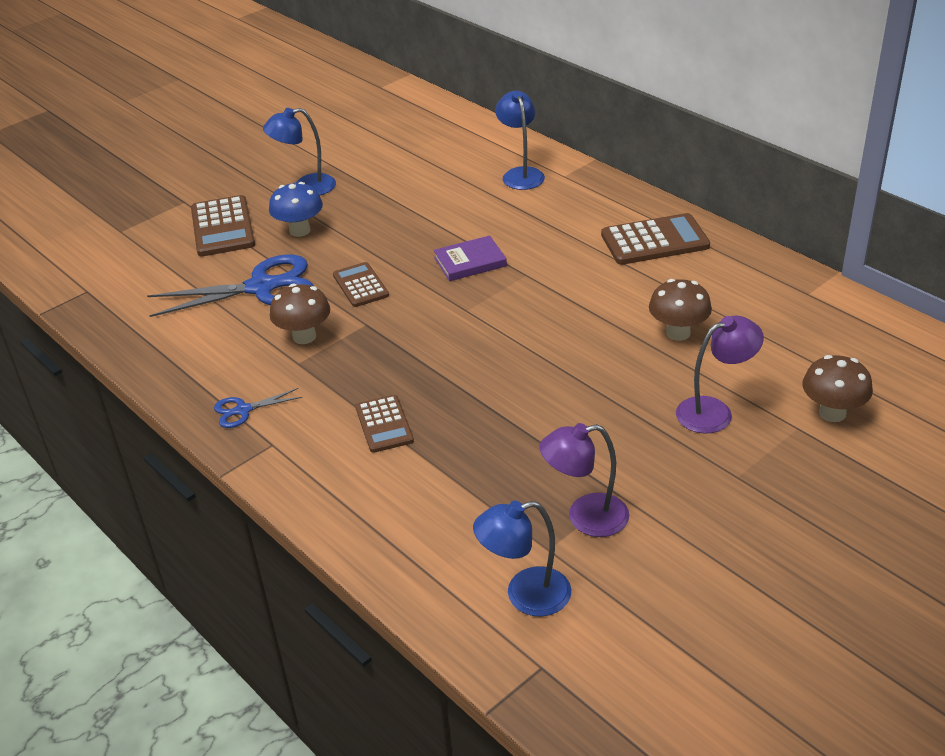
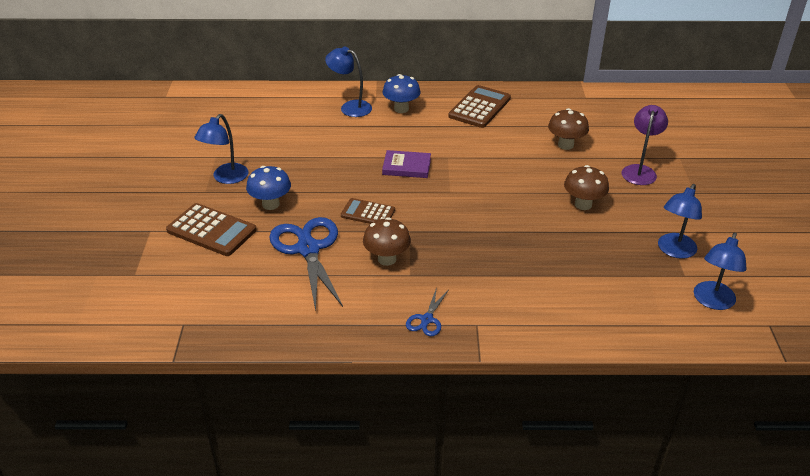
camera: 50 degrees left, 0 degrees up
(261, 287) = (308, 249): blue scissors -> blue scissors turned 45 degrees counterclockwise
(384, 424) = (514, 274): brown calculator -> none
(470, 262) = (406, 167): purple book -> purple book turned 75 degrees clockwise
(567, 201) = (401, 109): none -> blue mushroom
(585, 517) = (674, 251): purple lamp -> blue lamp
(832, 413) = (680, 143): brown mushroom -> brown mushroom (583, 204)

